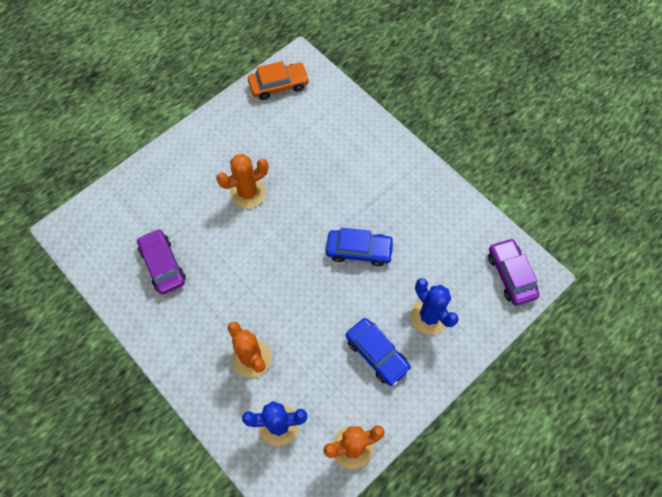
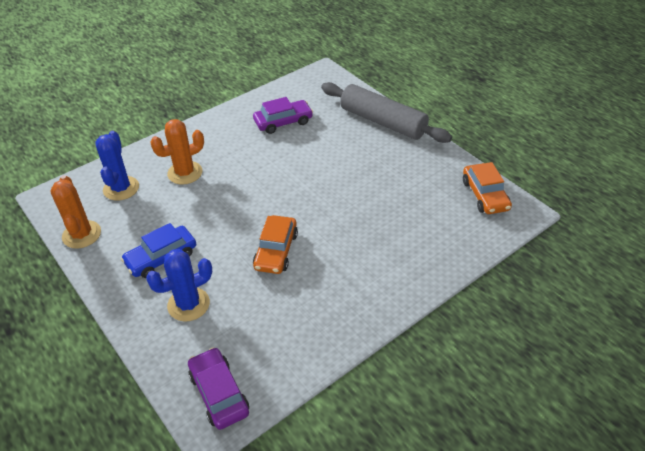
camera: 95 degrees right, 20 degrees down
(167, 165) = (383, 122): none -> grey rolling pin
(248, 193) = (350, 171): orange cactus -> none
(359, 250) = (276, 251): blue car -> orange car
(511, 275) = (219, 393): purple car -> purple car turned 105 degrees counterclockwise

